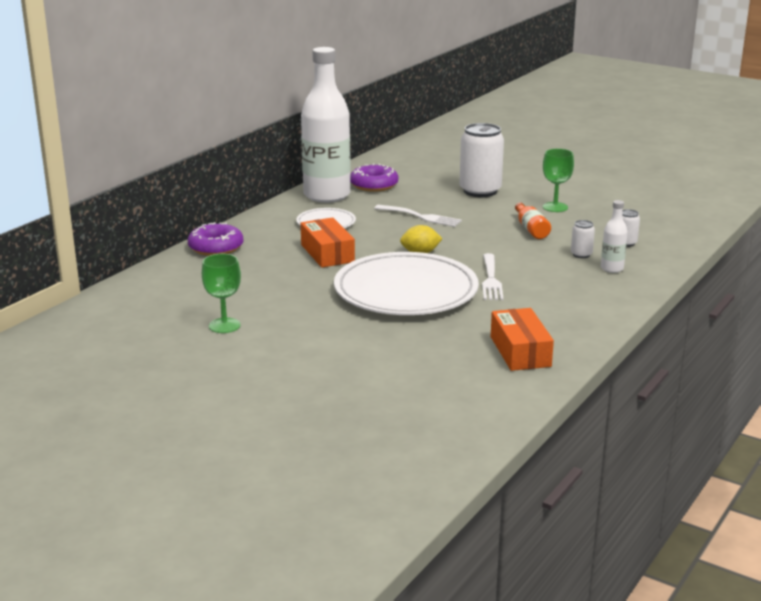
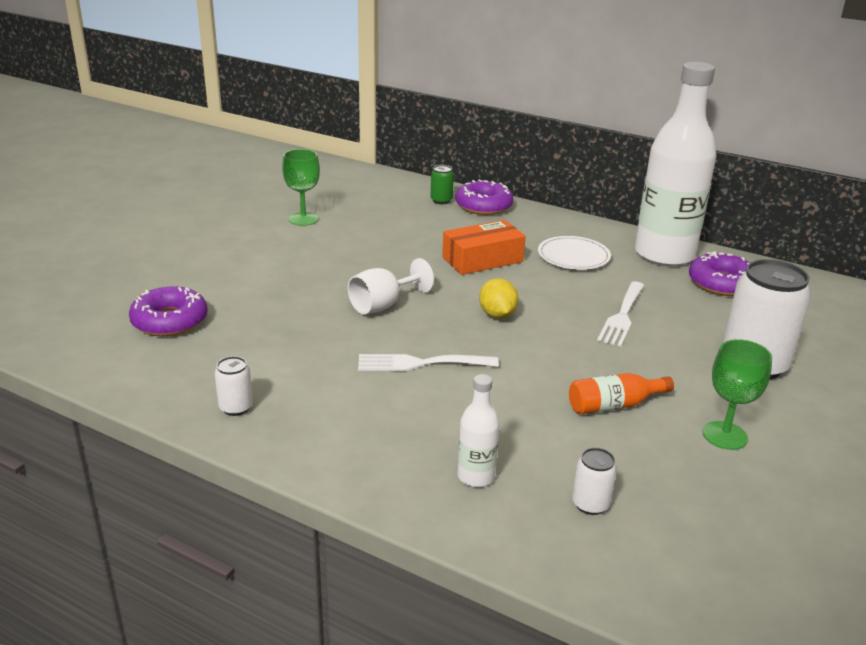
camera: 85 degrees right, 5 degrees up
(197, 264) = (441, 200): none -> green can
(406, 291) = (383, 305): white plate -> white goblet
(435, 376) = (170, 321): none -> purple donut
(520, 351) = (212, 376): orange box -> none
(581, 254) = (526, 448): white can -> white can (236, 407)

